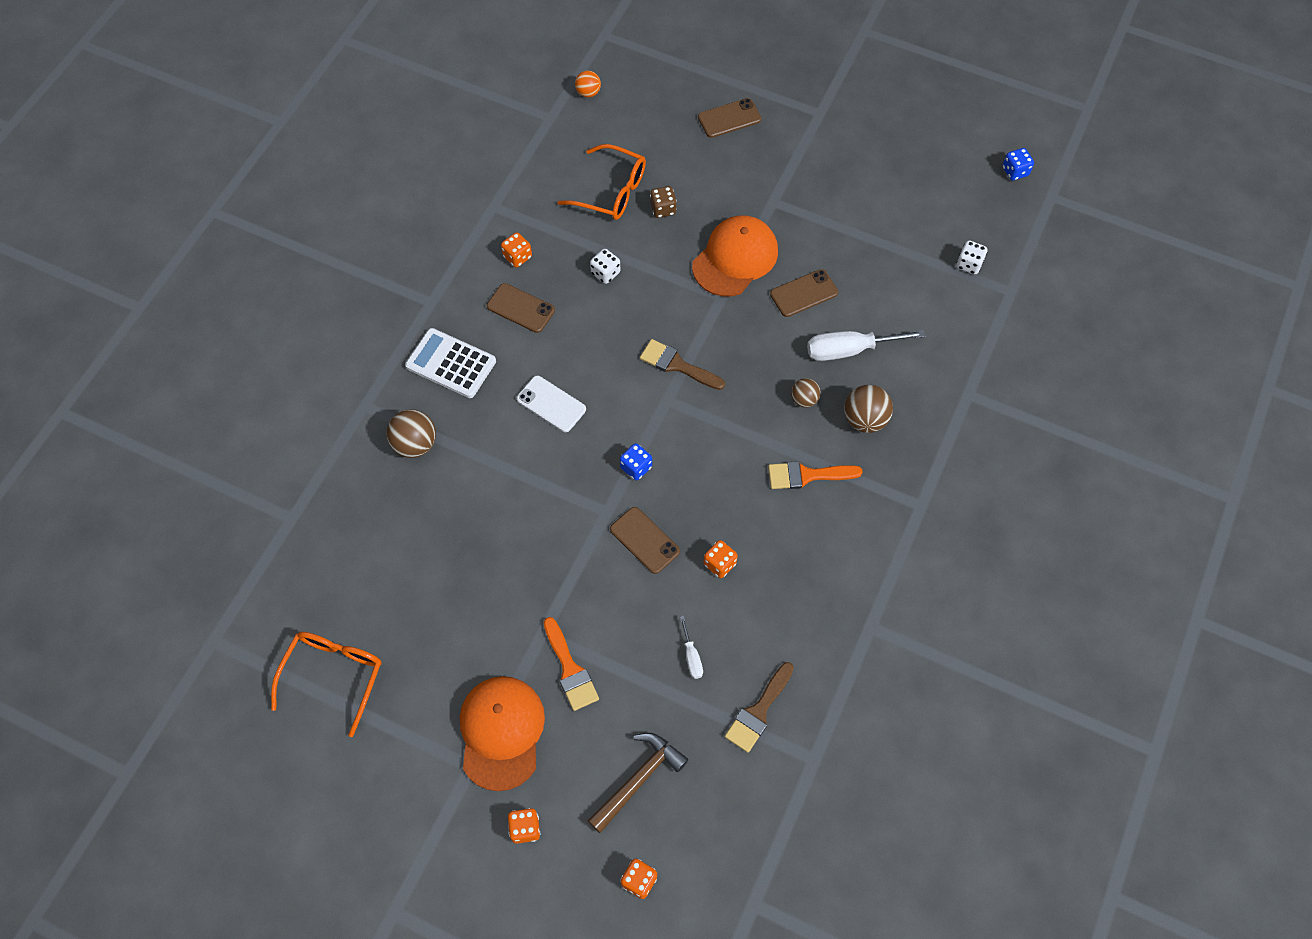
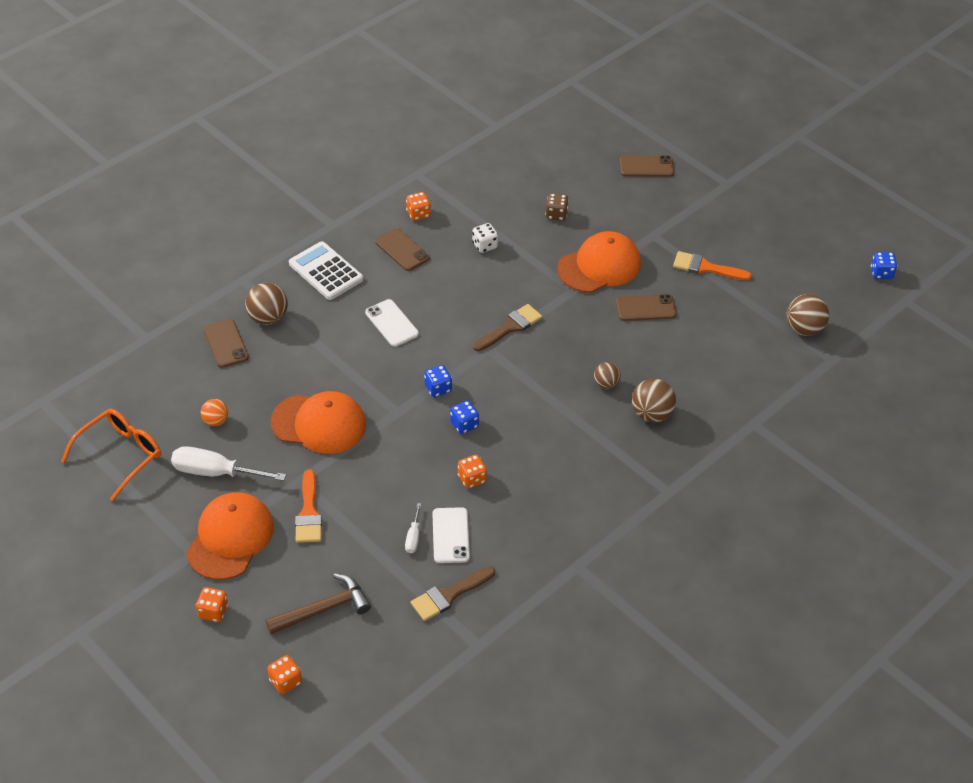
camera: 20 degrees right, 15 degrees down
(531, 556) = (319, 424): none -> orange cap
(588, 93) = (536, 117): orange ball -> orange ball (216, 421)
(611, 191) = (519, 190): orange glasses -> none
(644, 540) = (418, 442): brown phone -> brown phone (225, 343)
(677, 365) = (510, 327): brown brush -> brown brush turned 90 degrees clockwise
(682, 501) = (464, 424): none -> blue dice
(728, 640) = (450, 535): none -> white phone
(807, 475) = (580, 439): orange brush -> orange brush (706, 268)
(849, 350) = (664, 360): white screwdriver -> white screwdriver (215, 472)
(969, 264) = (804, 329): white dice -> brown ball

